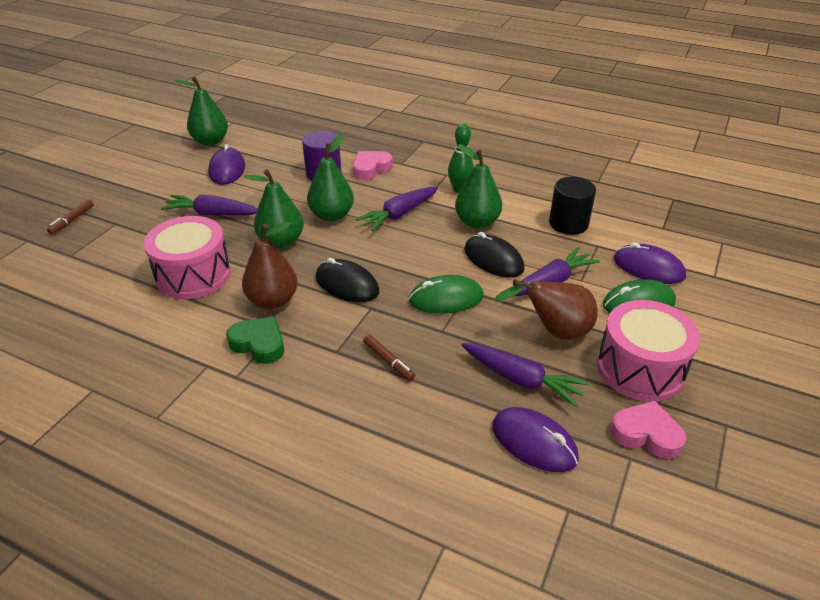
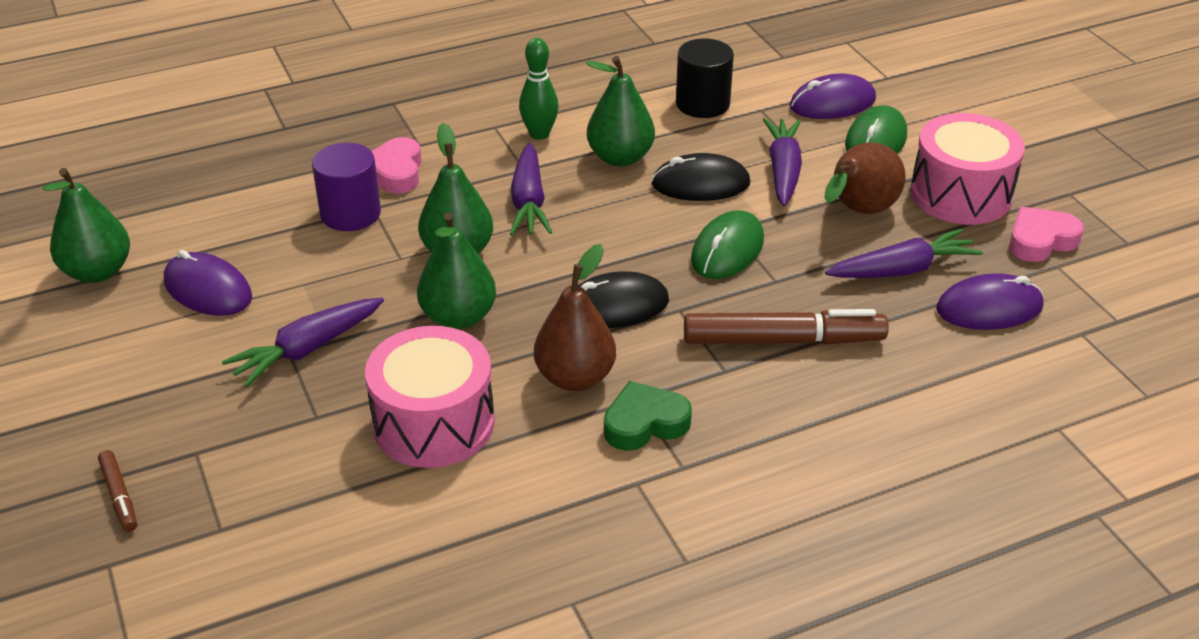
camera: 50 degrees left, 0 degrees up
(388, 361) = (783, 340): brown marker -> brown marker, size x2.09

